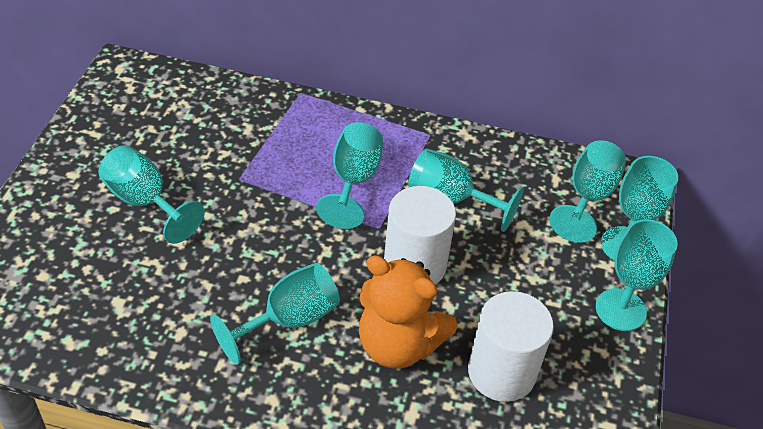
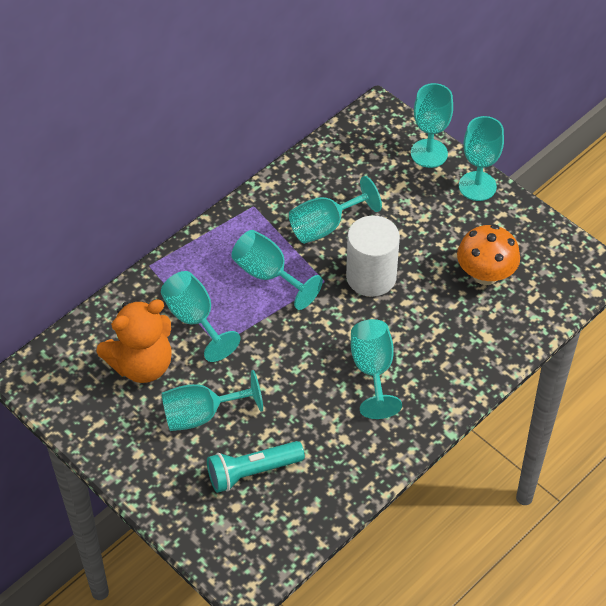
camera: 55 degrees left, 5 degrees up
(93, 271) = (252, 472): none -> turquoise flashlight
(398, 344) = (431, 318): orange teddy bear -> orange teddy bear (142, 365)
(501, 372) = (485, 274): white cylinder -> orange mushroom
(588, 197) = (375, 148): turquoise goblet -> turquoise goblet (195, 319)

